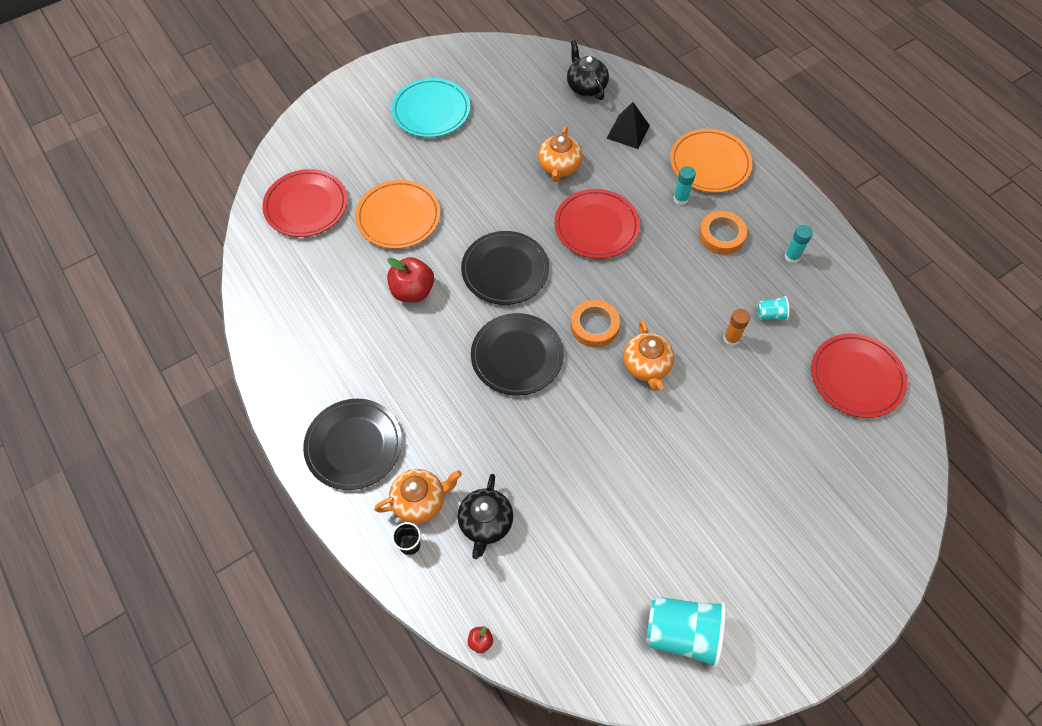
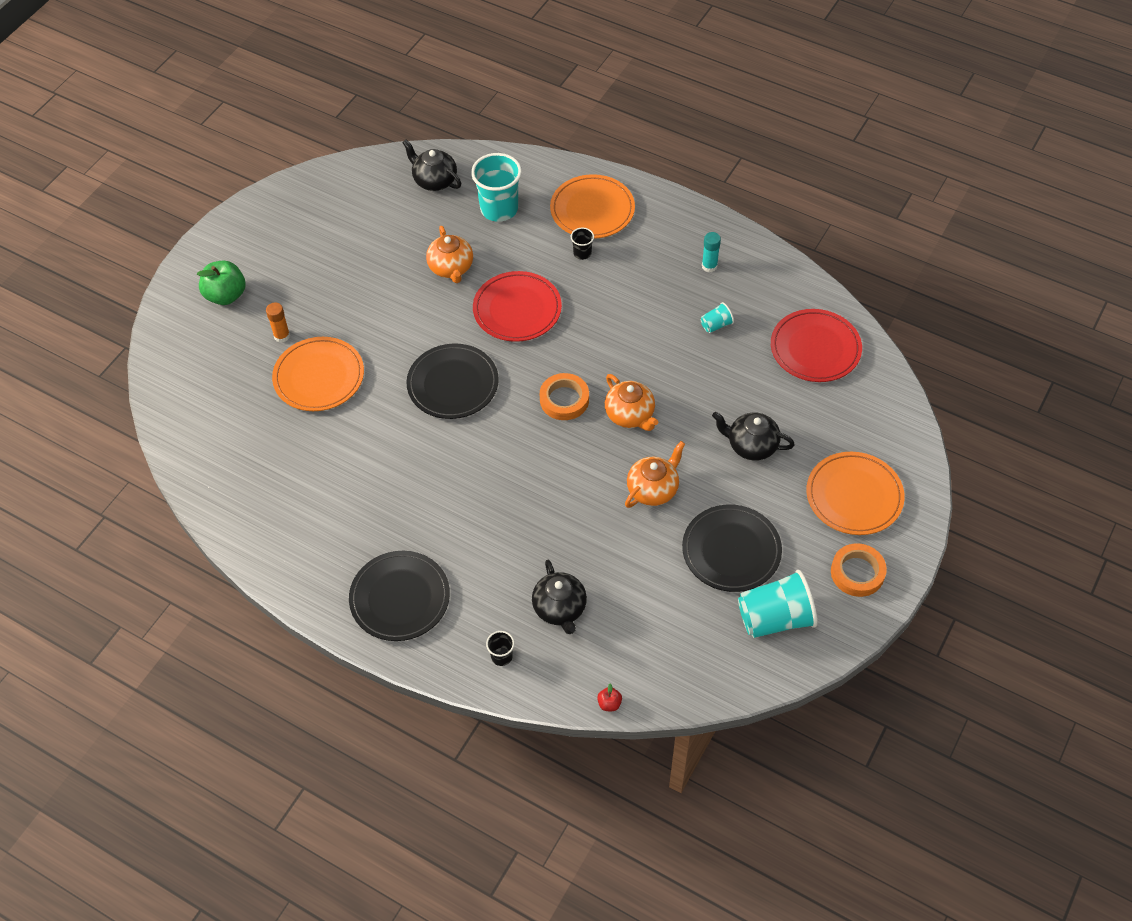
camera: 25 degrees left, 5 degrees down
(306, 206) = (217, 403): red plate -> none
(364, 118) = (226, 295): none -> green apple
(412, 291) = (374, 439): red apple -> none
(420, 501) = (490, 617): orange teapot -> orange teapot (653, 489)
(431, 111) = (291, 262): turquoise plate -> none
(517, 356) = (507, 456): black plate -> black plate (731, 550)
(628, 131) = (499, 209): black pyramid -> turquoise cup
(680, 199) = (582, 253): turquoise glue stick -> black cup
(721, 235) = (637, 272): orange tape -> orange tape (857, 573)
(731, 338) = (692, 360): orange glue stick -> orange glue stick (282, 336)
(746, 446) = (751, 445): none -> black teapot
(824, 544) = (854, 496): none -> orange plate

